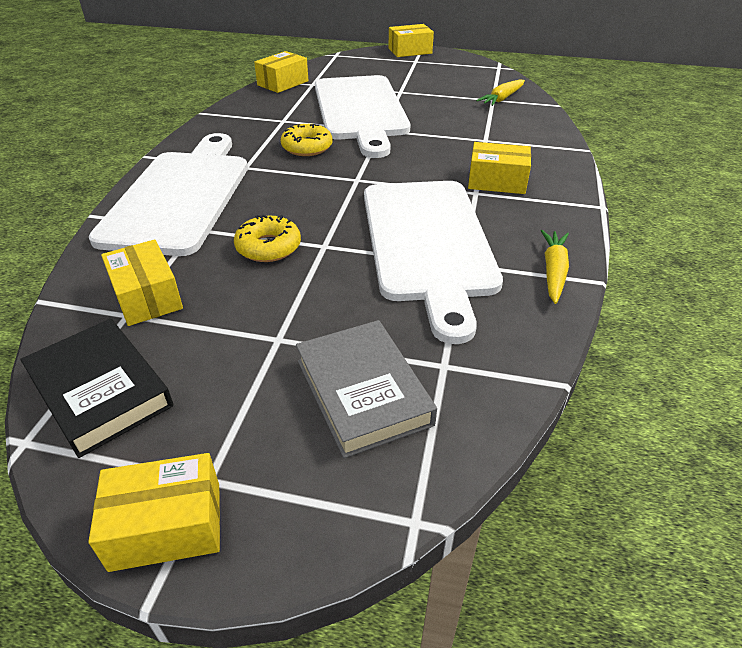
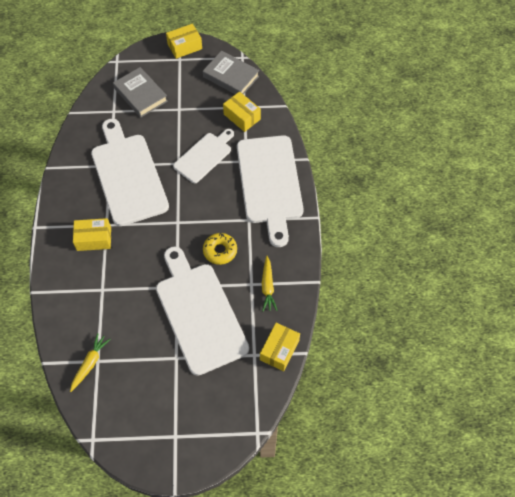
camera: 165 degrees right, 20 degrees up
(100, 391) = (231, 76): black book -> grey book
(268, 247) = (204, 156): yellow donut -> white cutting board
(410, 51) = (185, 464): yellow box -> none
(553, 271) = (67, 169): yellow carrot -> yellow carrot (267, 287)

